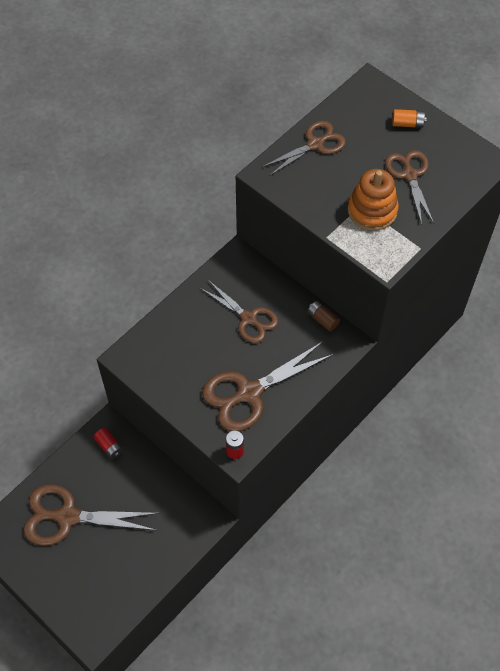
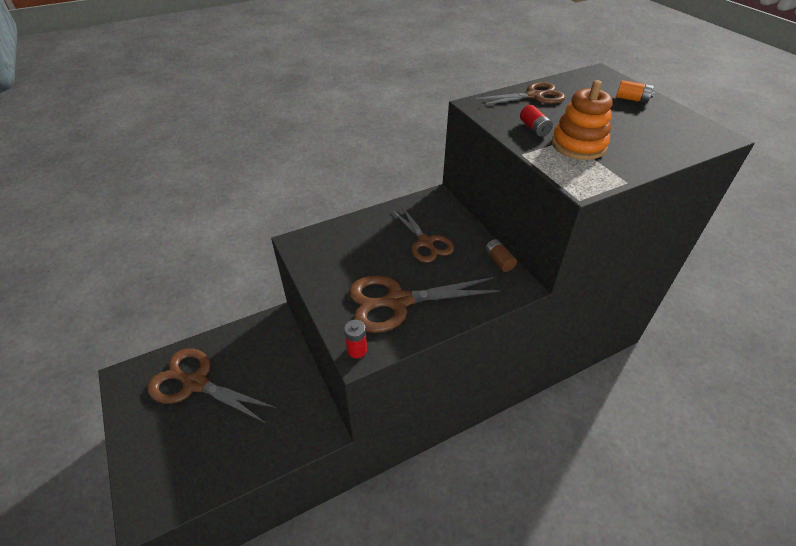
camera: 20 degrees right, 15 degrees down
(109, 446) = (267, 335): red battery -> red battery (534, 128)
(410, 175) = (627, 130): brown scissors -> none

